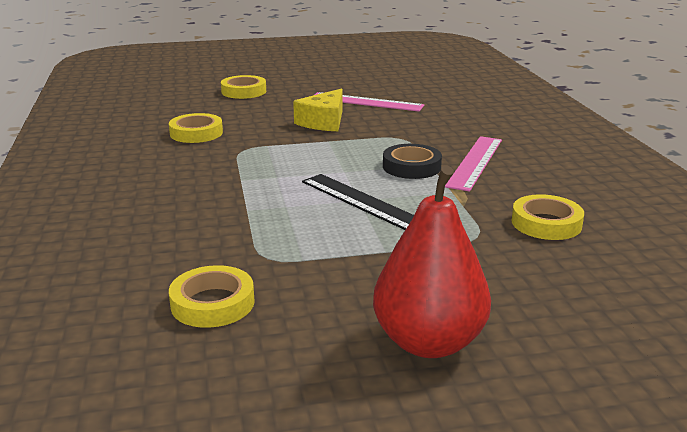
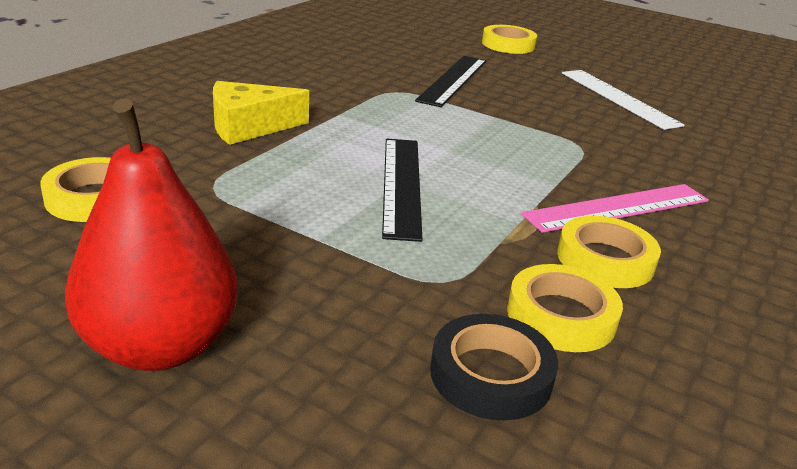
camera: 40 degrees right, 5 degrees up
(196, 133) = (388, 62): yellow tape -> yellow tape (605, 259)
(260, 128) = (453, 80): none -> black ruler
(324, 122) = (528, 98): yellow cheese -> yellow cheese (249, 127)
(366, 102) = (618, 98): pink ruler -> white ruler
(411, 167) = (529, 177): black tape -> black tape (491, 374)

